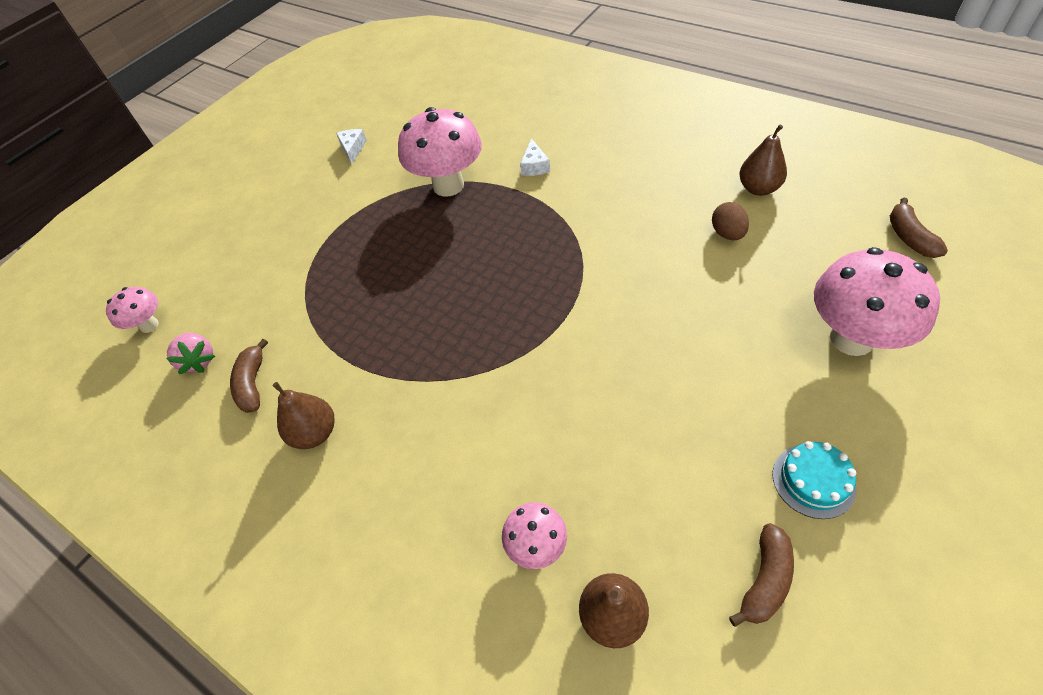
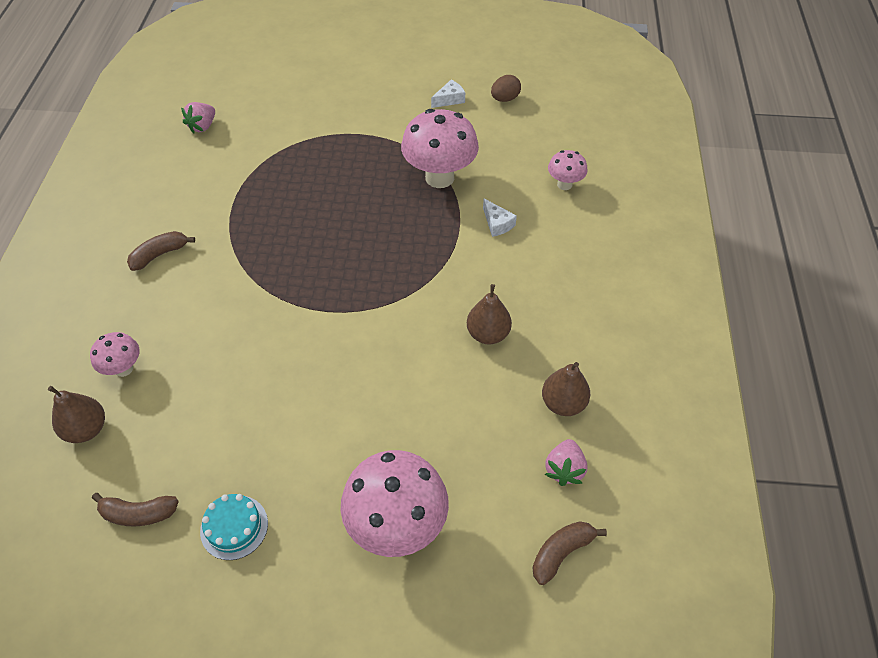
camera: 55 degrees right, 0 degrees up
(149, 325) = (220, 86): pink mushroom -> pink mushroom (564, 184)
(253, 384) = (195, 163): brown banana -> brown banana (159, 255)
(315, 433) = (169, 213): brown pear -> brown pear (488, 334)
(534, 166) = (497, 224): white cheese -> white cheese turned 90 degrees counterclockwise
(727, 234) = (485, 395): brown egg -> brown egg (505, 99)
(826, 209) = (564, 469): none -> pink strawberry

